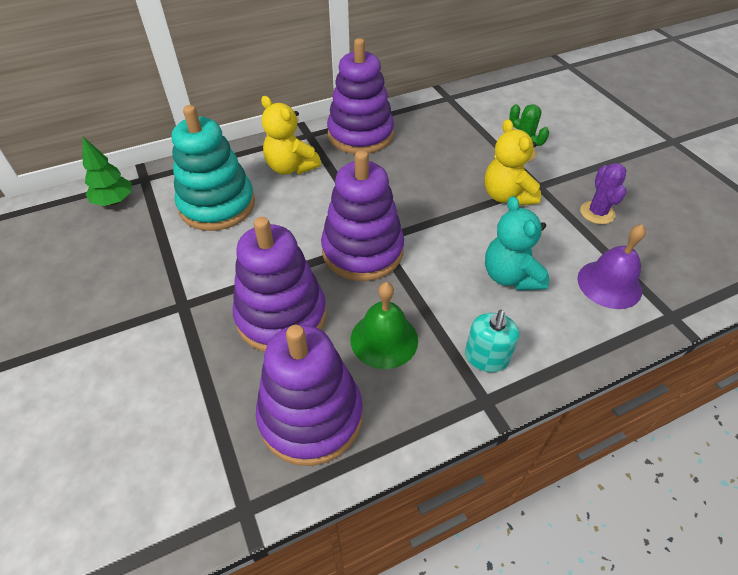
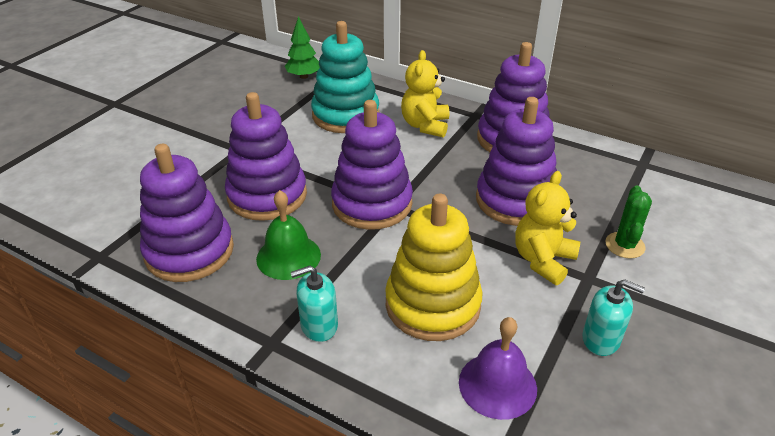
camera: 55 degrees right, 10 degrees down
(432, 173) = (515, 200): none -> purple stacking toy
(510, 276) = (432, 304): turquoise teddy bear -> yellow stacking toy
(597, 213) = (601, 339): purple cactus -> turquoise soap dispenser

